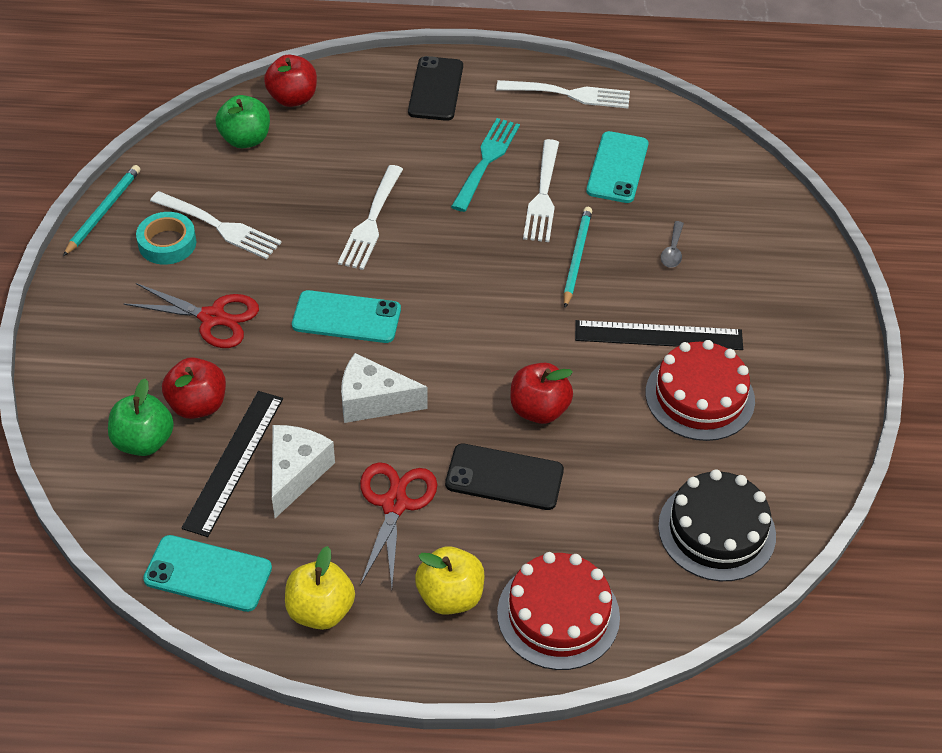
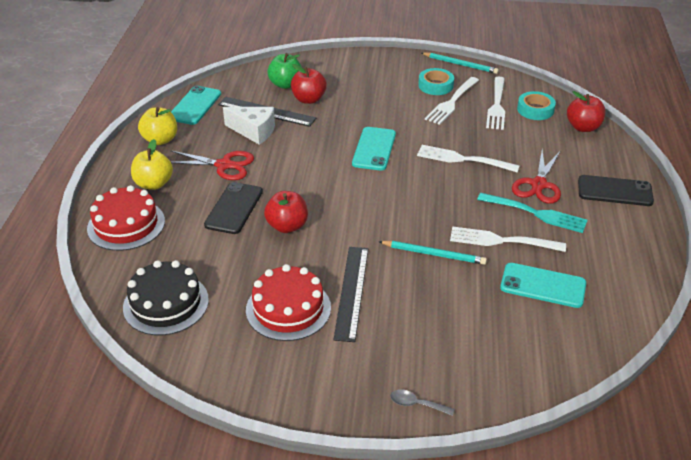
camera: 95 degrees right, 10 degrees down
(212, 318) = (375, 102): red scissors -> red scissors (538, 185)
(245, 139) = (535, 110): green apple -> turquoise tape
(373, 401) = (303, 158): white cheese -> none
(569, 94) = (632, 263): white fork -> white fork (496, 105)
(672, 250) = (445, 310): grey spoon -> grey spoon (416, 404)

